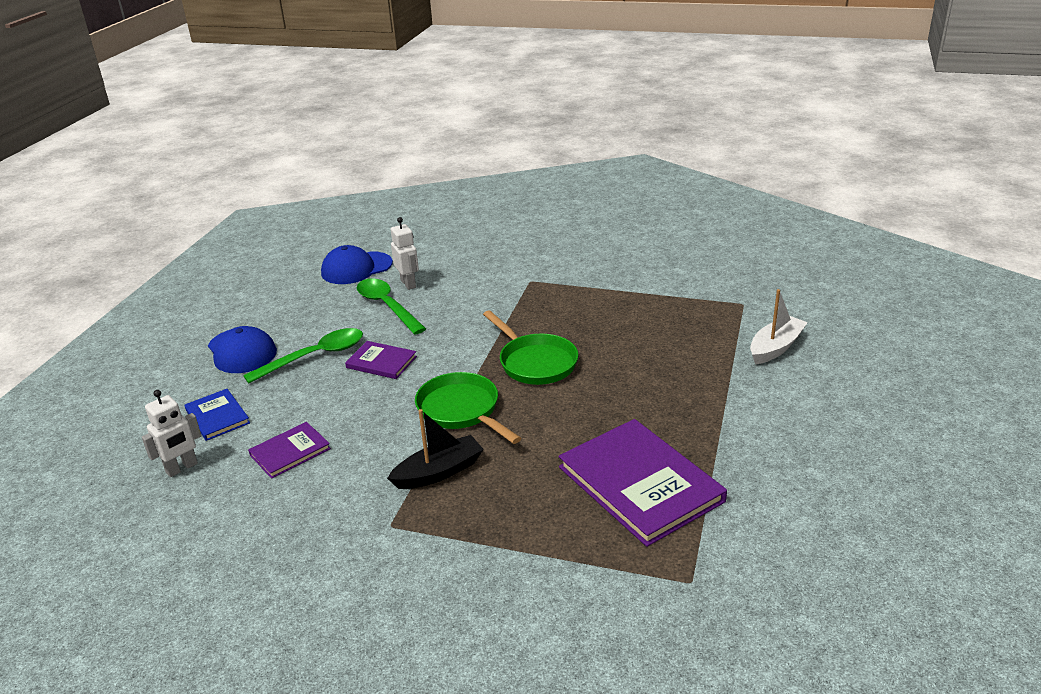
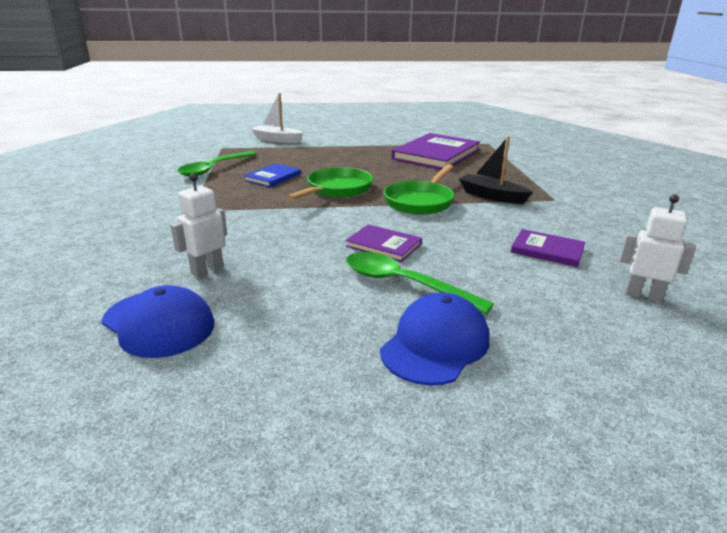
camera: 115 degrees left, 5 degrees down
(217, 416) = (560, 307): blue book -> blue book (273, 177)
(381, 362) = (384, 245): purple book -> purple book turned 60 degrees counterclockwise
(387, 306) = (269, 270): green spoon -> green spoon (213, 169)

